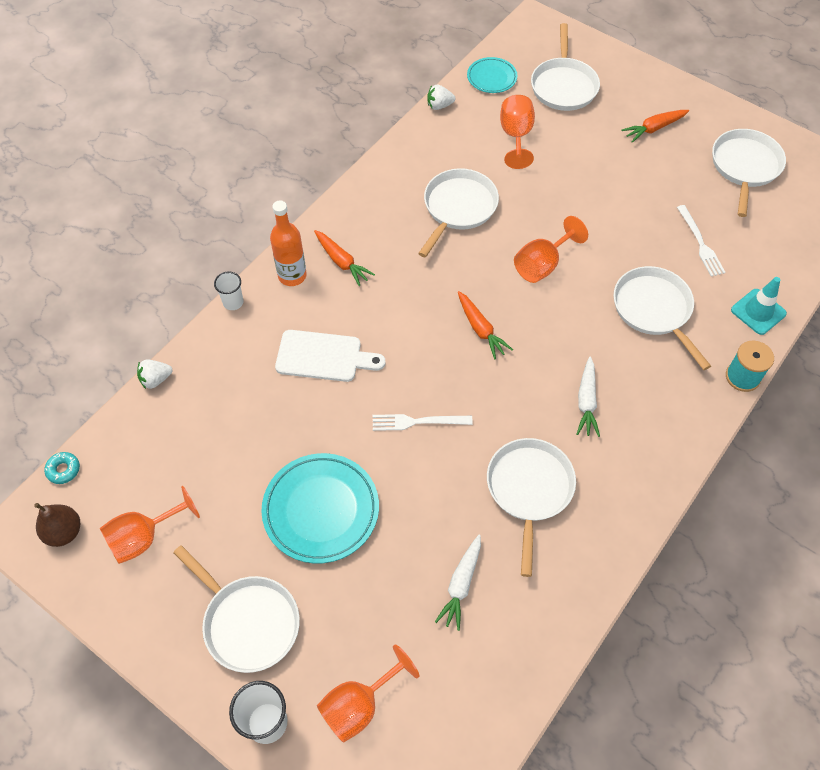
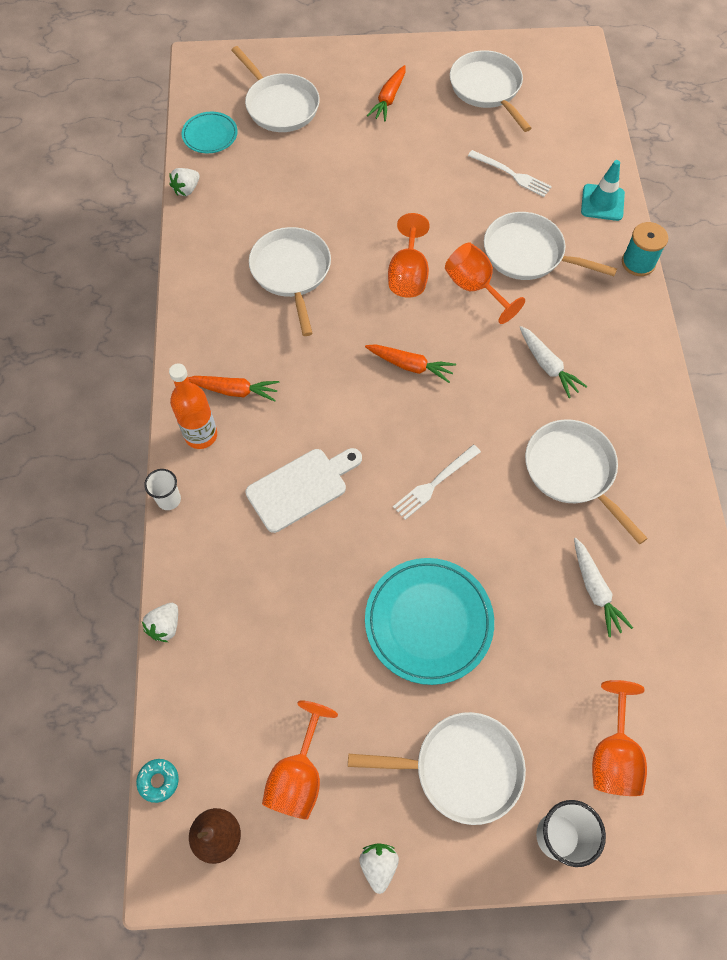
camera: 40 degrees left, 5 degrees up
(137, 635) = (378, 865): none -> white strawberry
(516, 136) = (281, 176): orange goblet -> orange goblet (475, 288)

